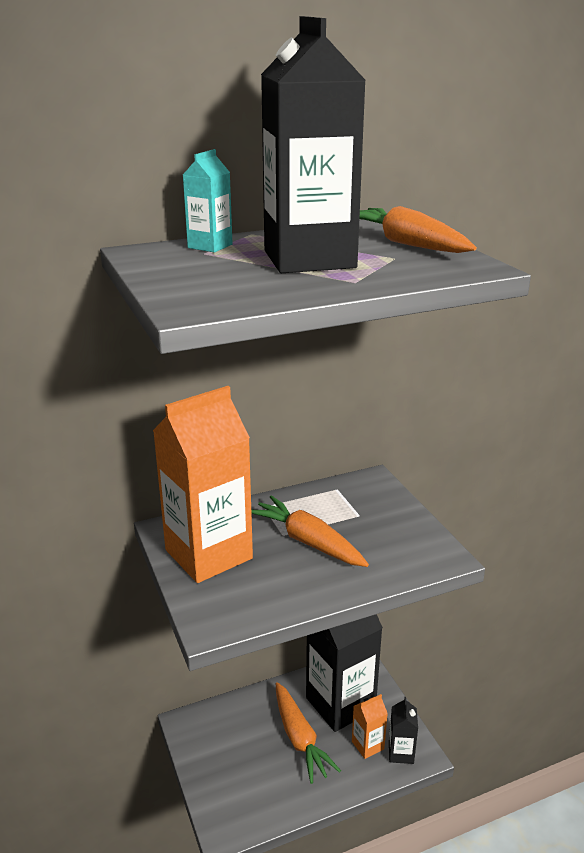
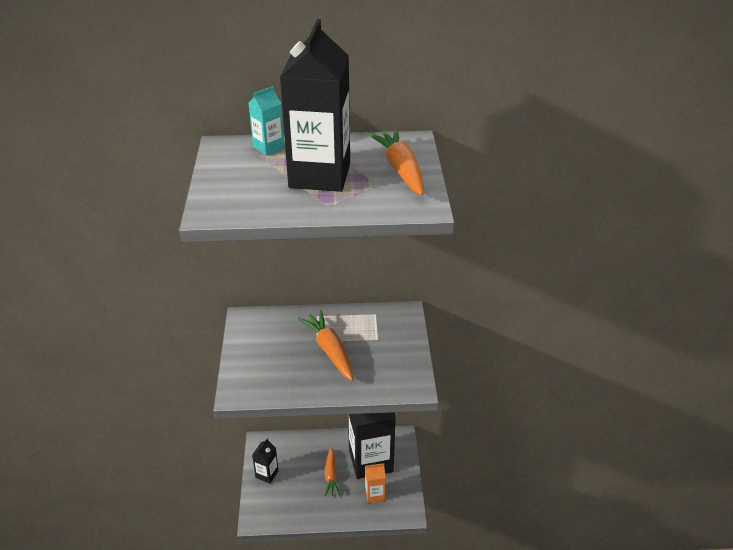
camera: 20 degrees right, 10 degrees up
(208, 554) = (261, 343): orange carton -> none
(300, 738) = (331, 476): orange carrot -> orange carrot, size x0.65
(401, 753) = (395, 506): black carton -> black carton (267, 474)

